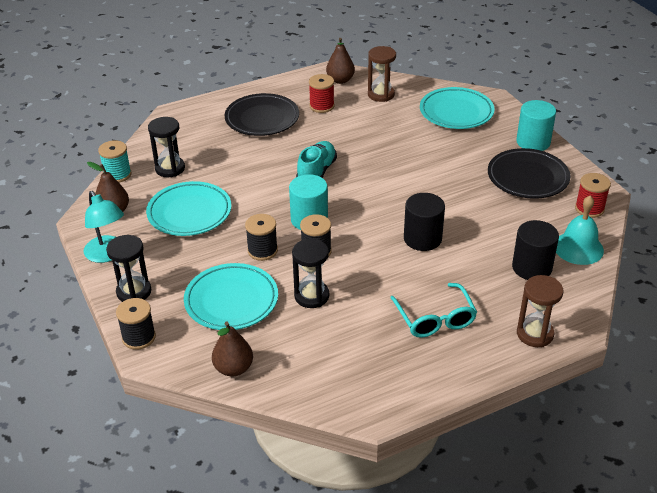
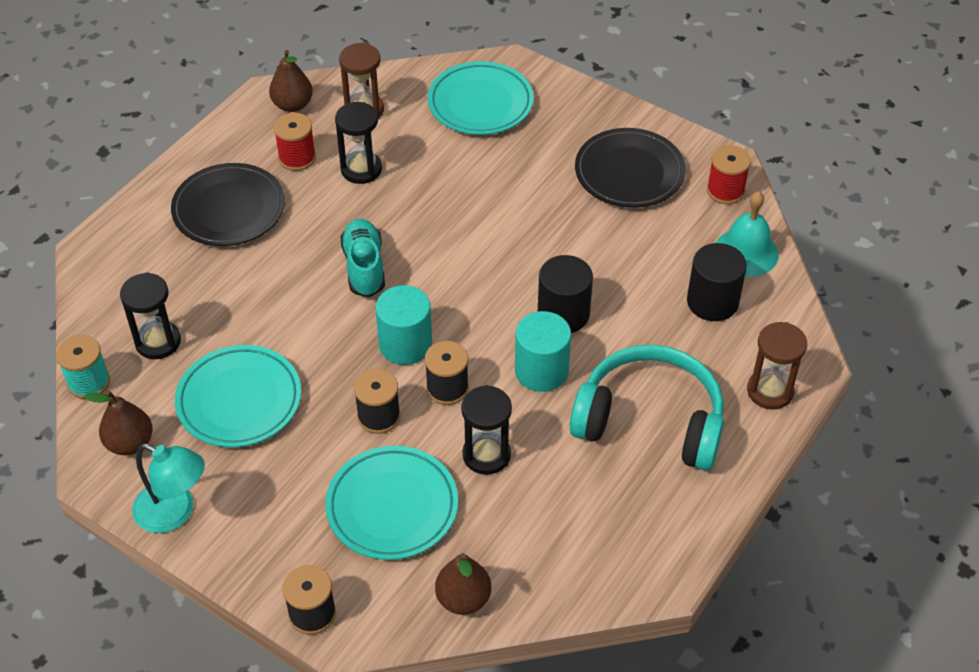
camera: 30 degrees left, 10 degrees up
(134, 292) = (254, 552): black hourglass -> black hourglass (361, 169)
(435, 319) = (650, 420): turquoise glasses -> turquoise headphones
(533, 142) = (602, 116): turquoise cylinder -> turquoise cylinder (541, 371)

